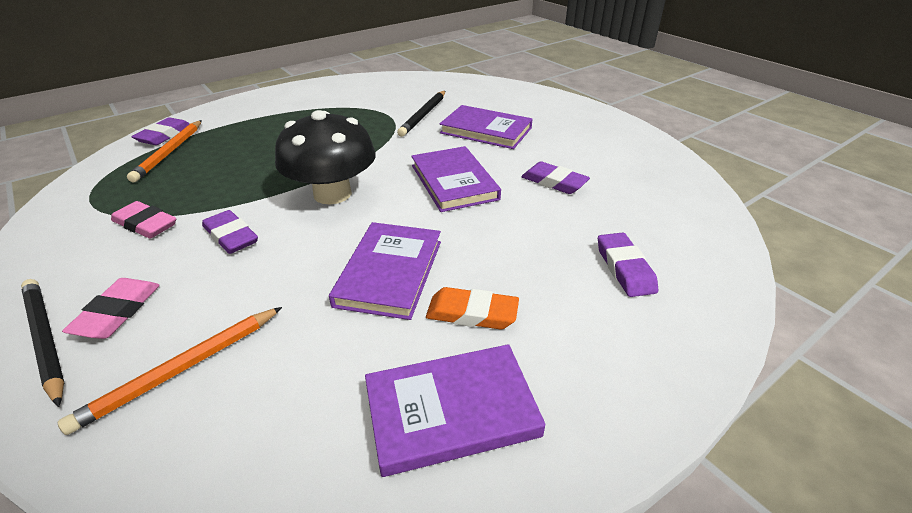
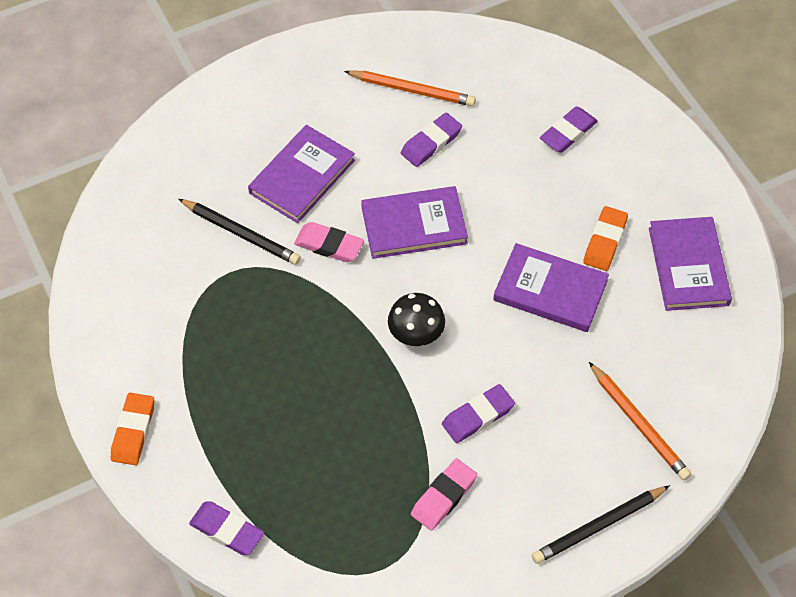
camera: 80 degrees left, 20 degrees up
(117, 312) = (573, 484): pink eraser -> pink eraser (329, 245)
(169, 152) = (281, 513): orange pencil -> orange pencil (412, 90)
(258, 101) = (133, 431): none -> orange eraser
(332, 194) = (416, 333): black mushroom -> black mushroom, size x0.58
(624, 268) = (568, 133): purple eraser -> purple eraser turned 45 degrees counterclockwise

